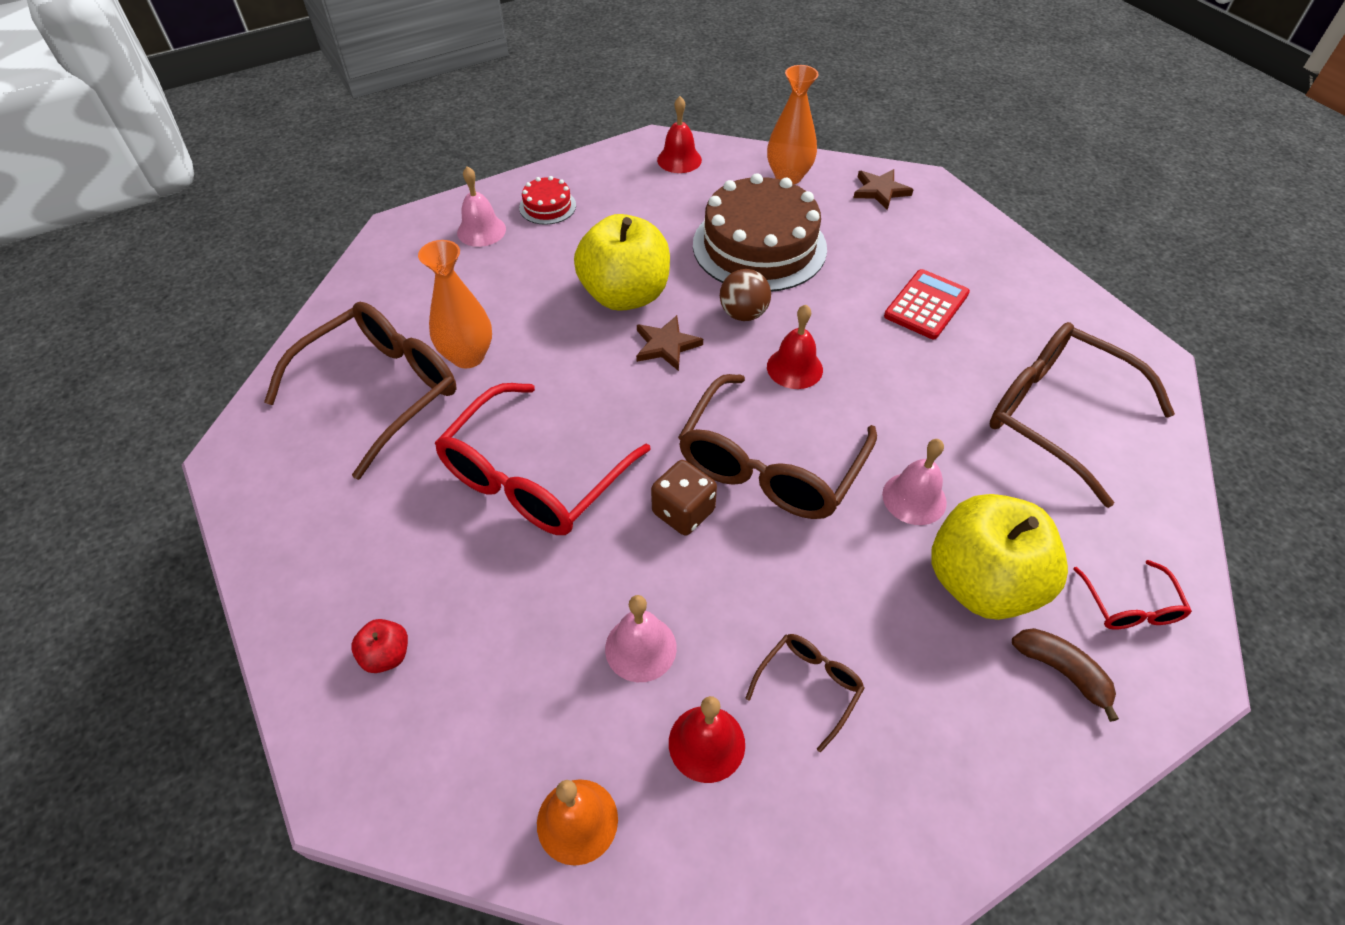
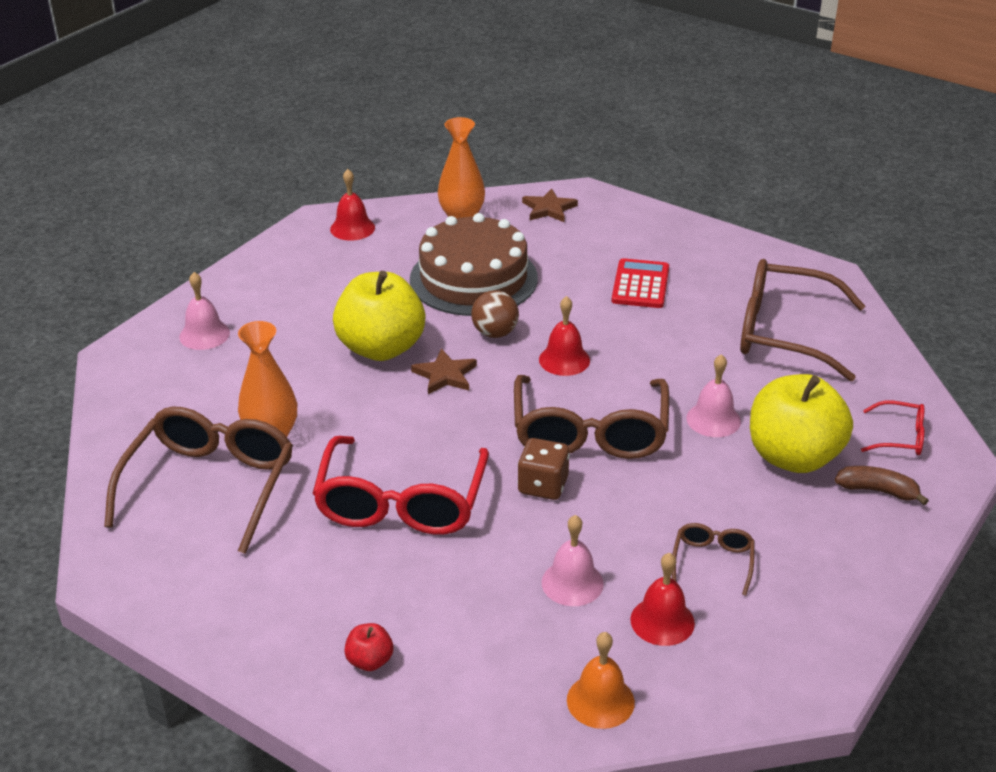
camera: 25 degrees left, 15 degrees down
(547, 206) = (254, 298): red cake -> none
(1130, 606) = (900, 437): red glasses -> red glasses turned 45 degrees counterclockwise

